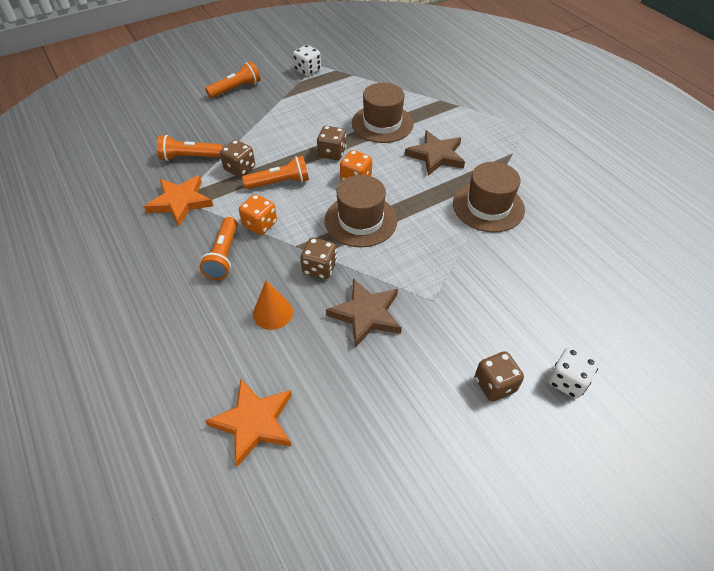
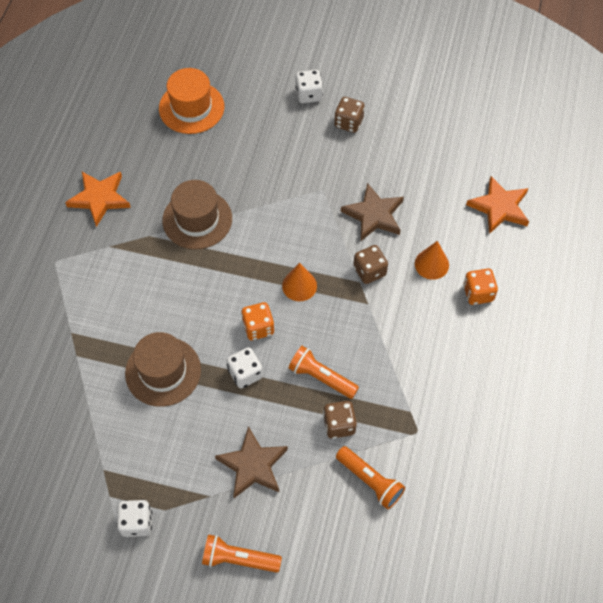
camera: 135 degrees left, 10 degrees up
(180, 202) = (419, 426): orange star -> orange star (99, 198)
(224, 255) = (427, 339): orange flashlight -> none
(260, 224) = (376, 346): orange dice -> orange dice (478, 293)
(332, 153) = (245, 374): brown dice -> white dice
(360, 220) = (299, 285): brown hat -> orange cone
(436, 155) = (168, 295): brown star -> brown star (253, 465)
(626, 278) = (191, 107): none -> orange hat

